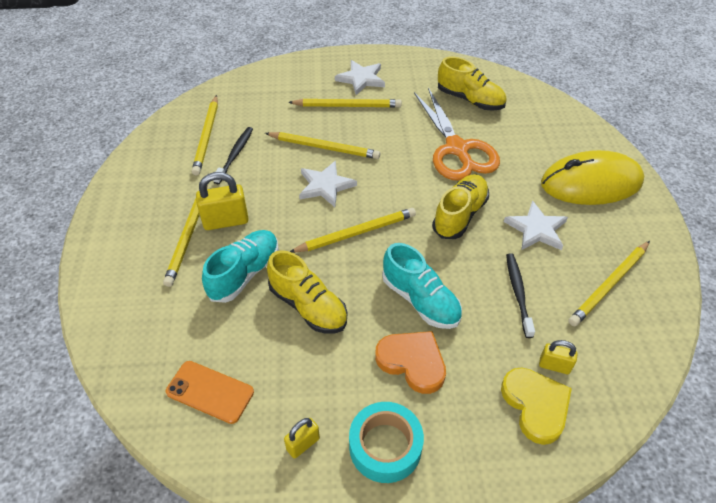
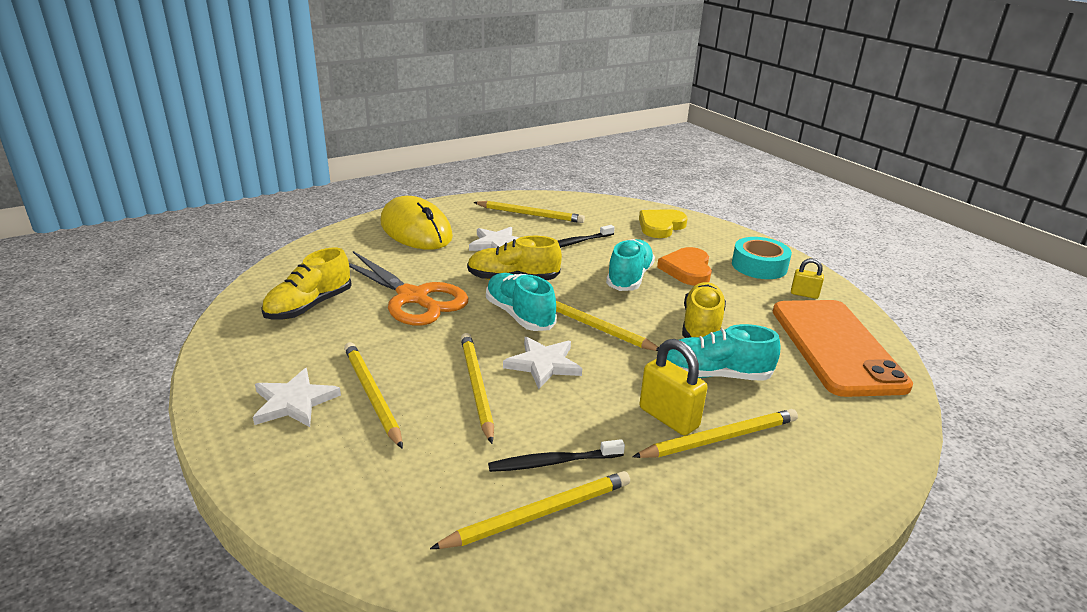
camera: 120 degrees left, 20 degrees down
(210, 392) = (836, 347): orange phone -> orange phone, size x2.00
(397, 197) = (519, 315): none -> turquoise shoe
(457, 149) = (413, 298): orange scissors -> orange scissors turned 90 degrees clockwise
(470, 100) = (309, 306): yellow shoe -> yellow shoe turned 150 degrees counterclockwise
(554, 366) = (623, 224): yellow padlock -> none

